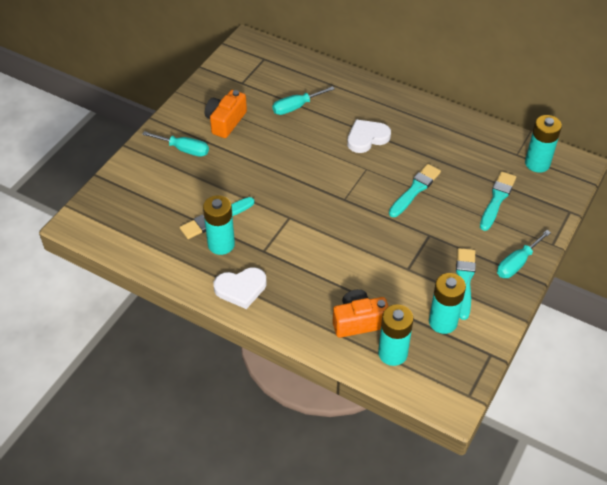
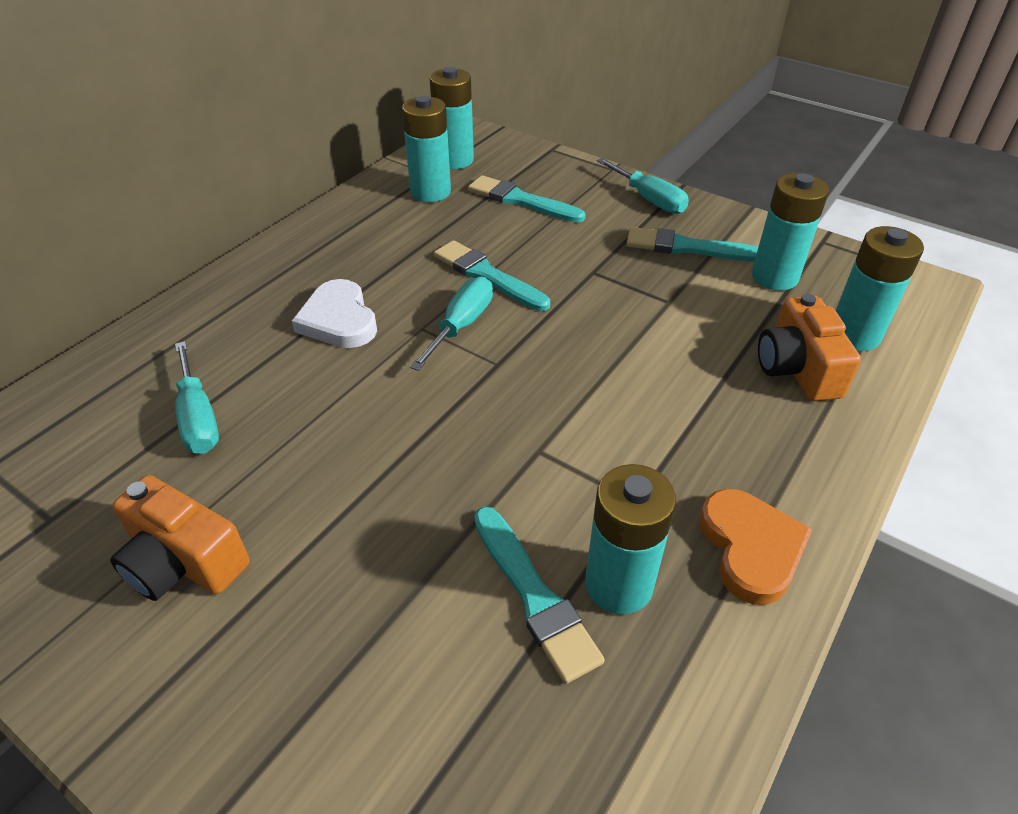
camera: 85 degrees left, 5 degrees down
(184, 149) = (255, 672): turquoise screwdriver -> turquoise screwdriver (461, 325)
(241, 288) = (750, 548): white heart -> orange heart
(495, 157) = (430, 192): none -> turquoise battery

